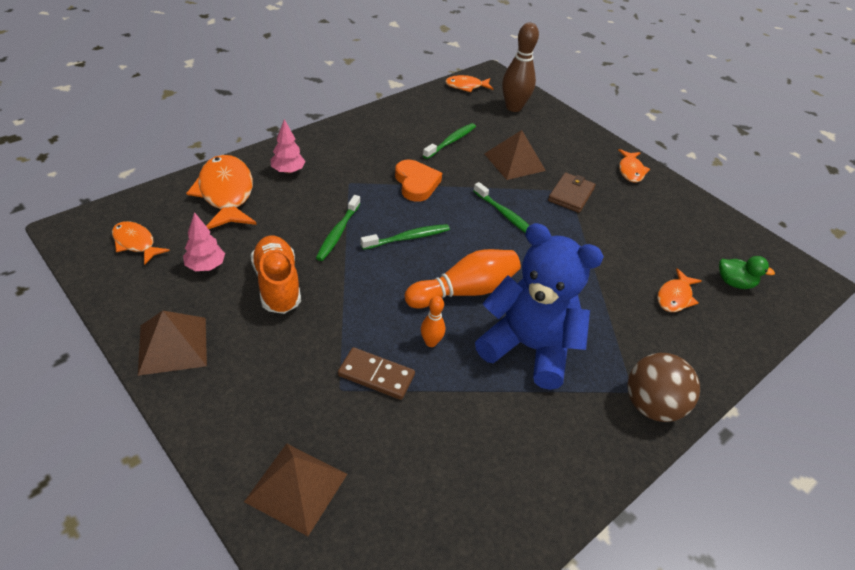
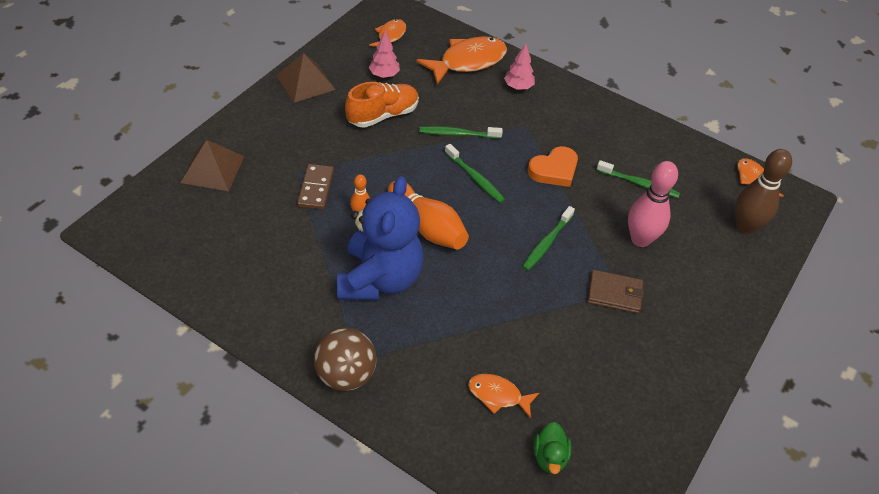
camera: 75 degrees right, 5 degrees up
(514, 162) = (640, 239): brown pyramid -> pink bowling pin
(630, 171) = (699, 349): orange fish -> none

